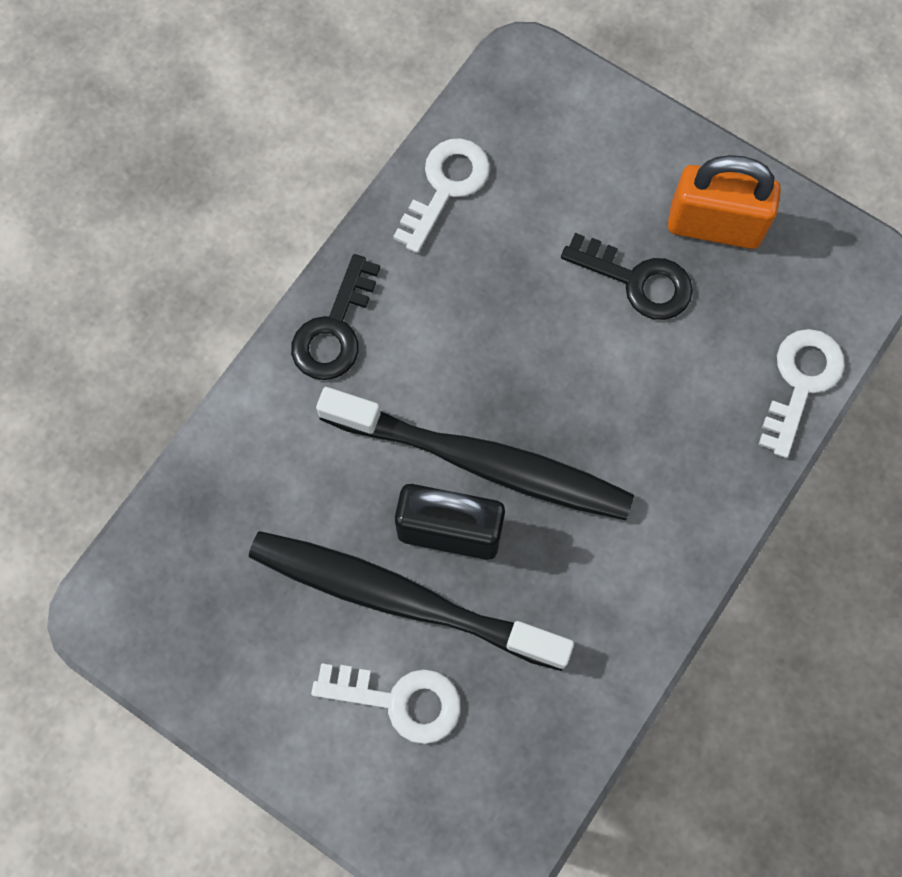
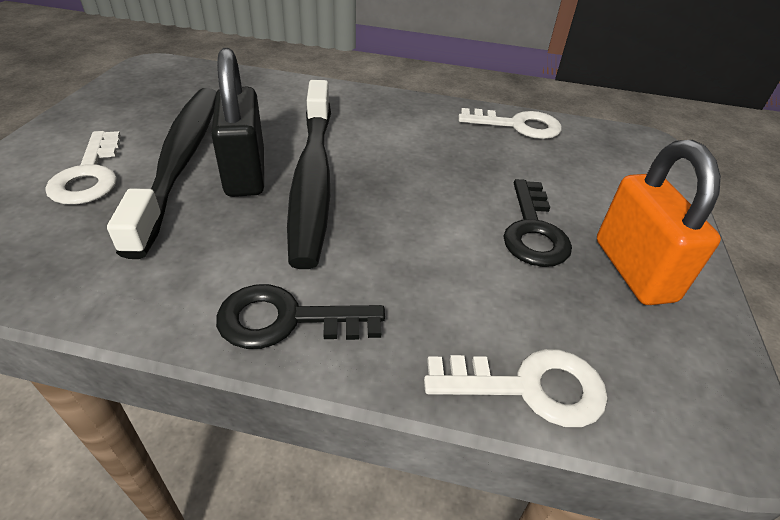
camera: 65 degrees right, 30 degrees down
(334, 329) = (379, 103): black key -> black key (287, 320)

